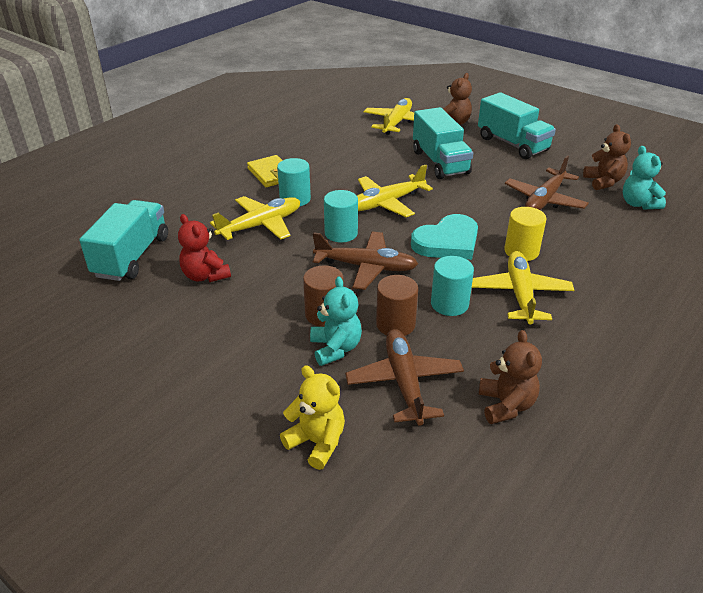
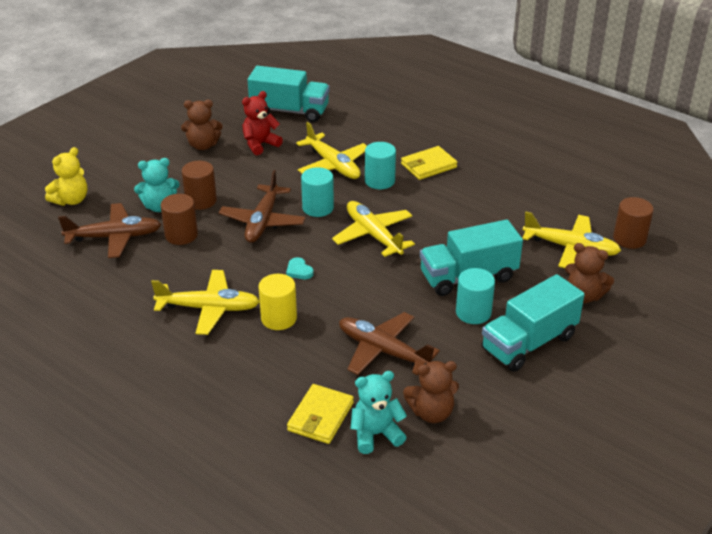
camera: 90 degrees right, 0 degrees up
(383, 103) = (629, 239): none -> brown cylinder
(447, 242) = (299, 271): turquoise heart -> turquoise heart, size x0.42
(449, 304) = (202, 265): turquoise cylinder -> turquoise cylinder (473, 313)
(506, 405) = (76, 284): brown teddy bear -> brown teddy bear (203, 145)
(634, 227) = (320, 417): none -> yellow wallet

